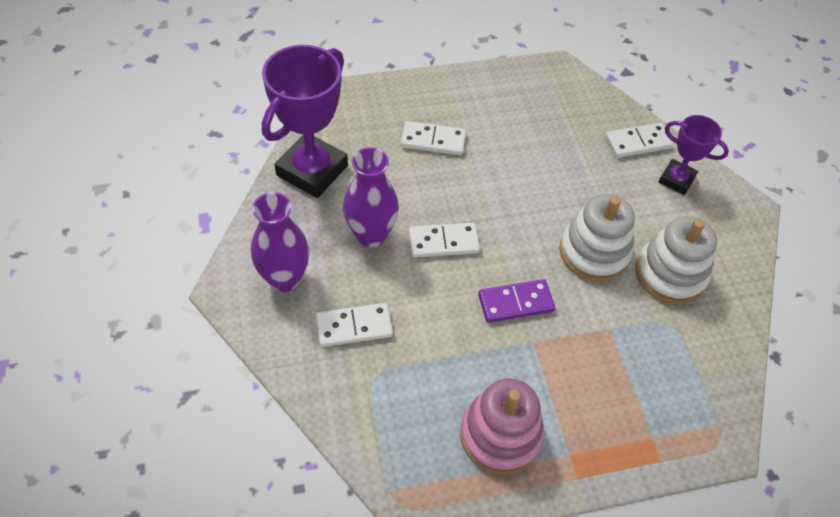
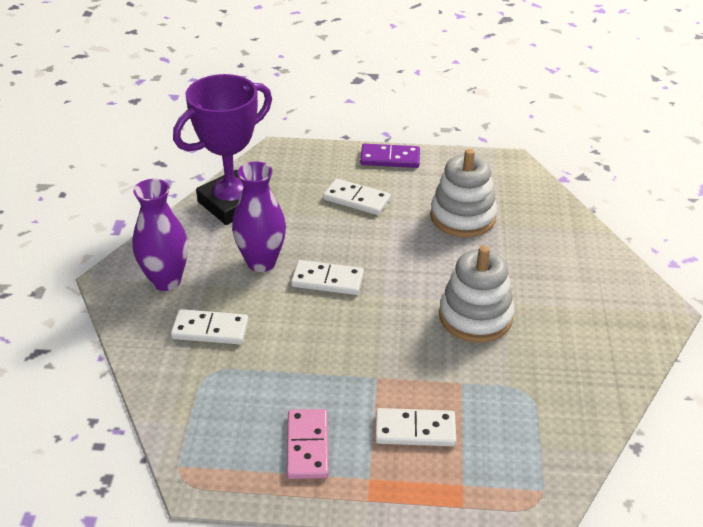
camera: 20 degrees right, 15 degrees down
(500, 435) = (307, 446): pink stacking toy -> pink domino
(515, 303) = (375, 342): purple domino -> purple domino (390, 158)
(638, 142) = (565, 235): white domino -> white domino (415, 430)
(670, 274) = (548, 350): white stacking toy -> white stacking toy (462, 217)
(676, 179) = (593, 272): purple trophy -> none

